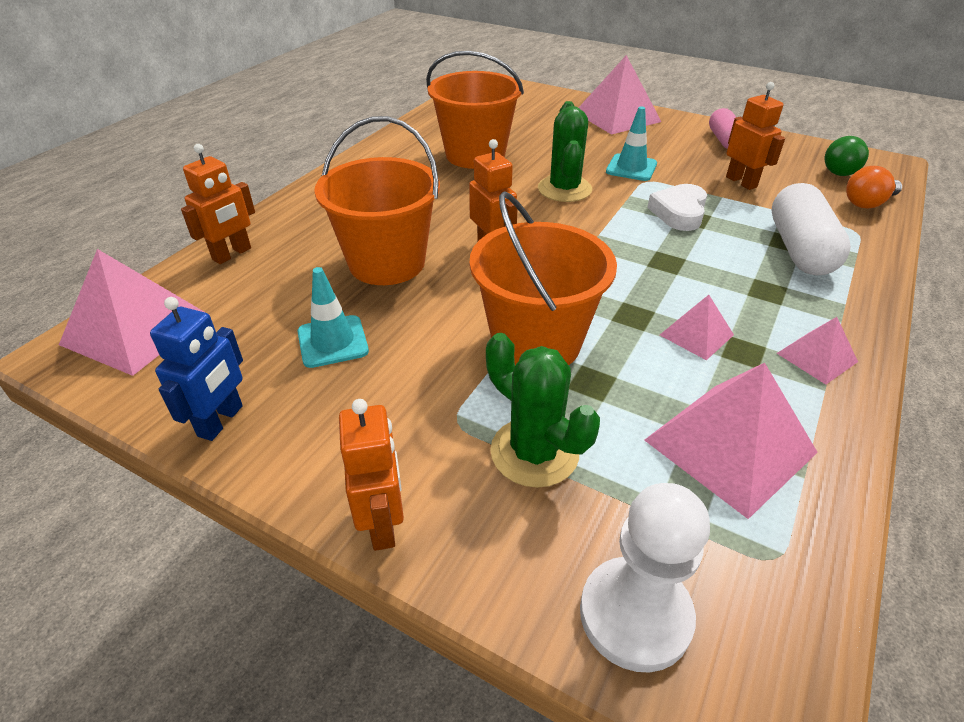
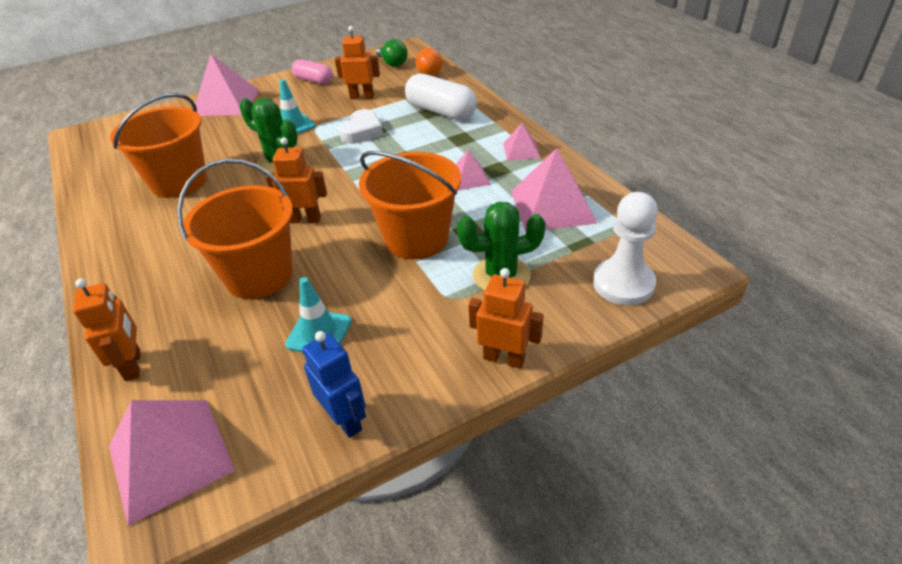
camera: 55 degrees left, 0 degrees up
(679, 212) = (362, 131): white heart -> white heart turned 120 degrees counterclockwise

